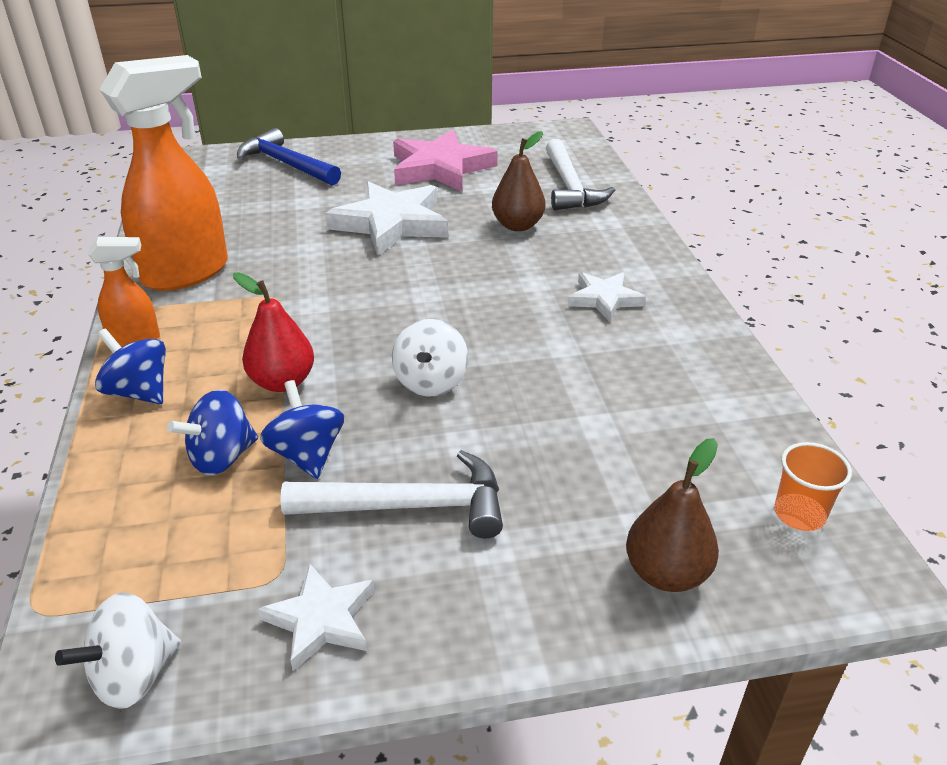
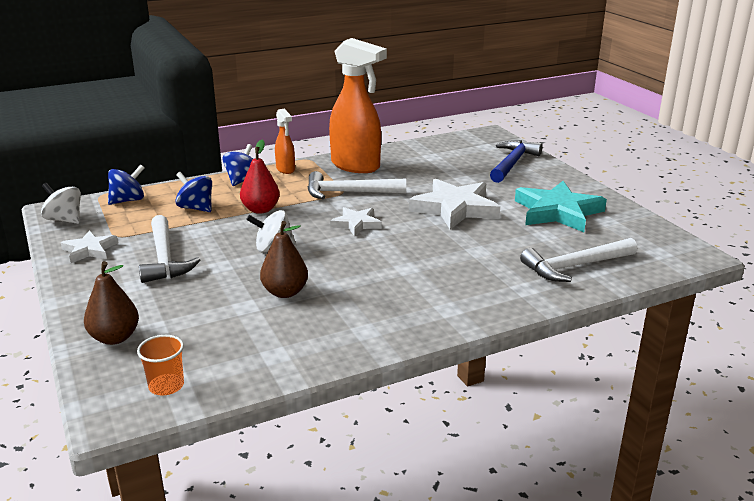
camera: 75 degrees right, 10 degrees down
(281, 292) = (349, 192): none -> white hammer
(307, 455) = (201, 227): blue spinning top -> blue spinning top (128, 200)
(440, 168) = (557, 212): pink star -> turquoise star
(517, 225) = (487, 252): brown pear -> brown pear (285, 292)
(604, 299) = (398, 296): white star -> white star (356, 224)

